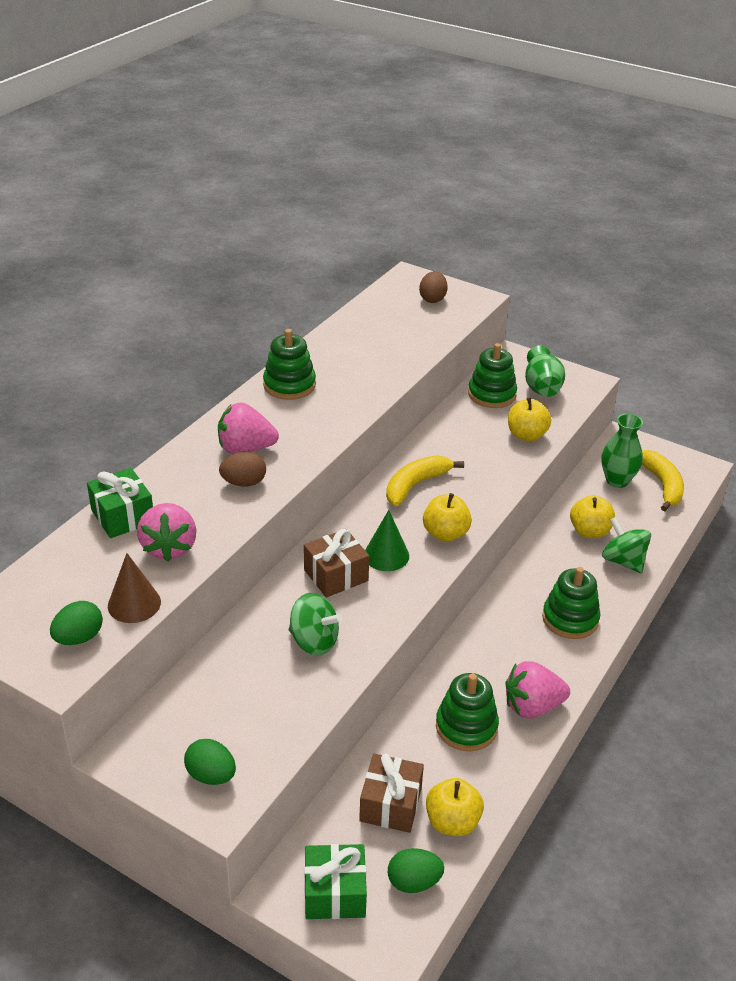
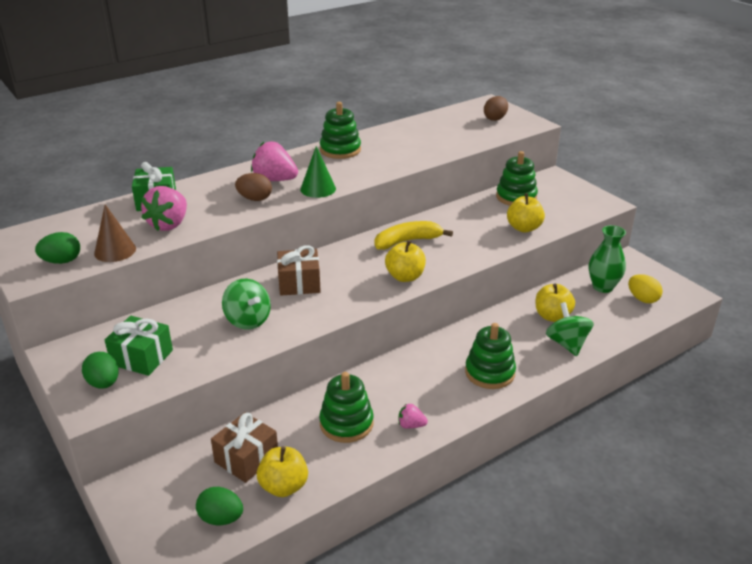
camera: 25 degrees right, 5 degrees down
(335, 893) = (157, 505): green gift -> green gift (142, 357)
(386, 555) = (347, 280): green cone -> green cone (318, 189)
(532, 706) = (411, 425): pink strawberry -> pink strawberry, size x0.51
(542, 387) = (562, 200): green vase -> none
(662, 485) = (642, 299): yellow banana -> yellow egg

